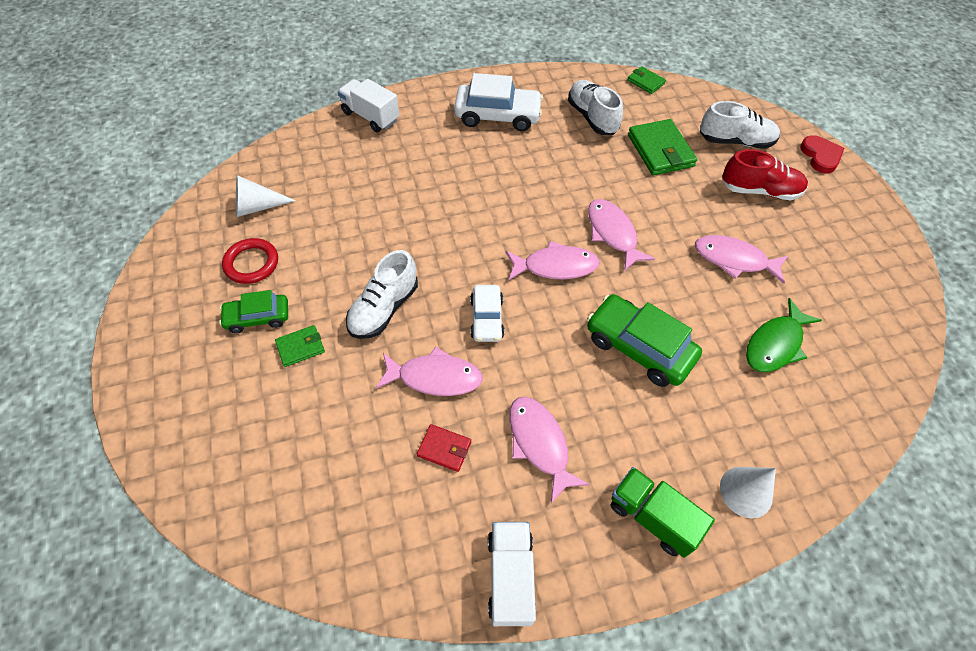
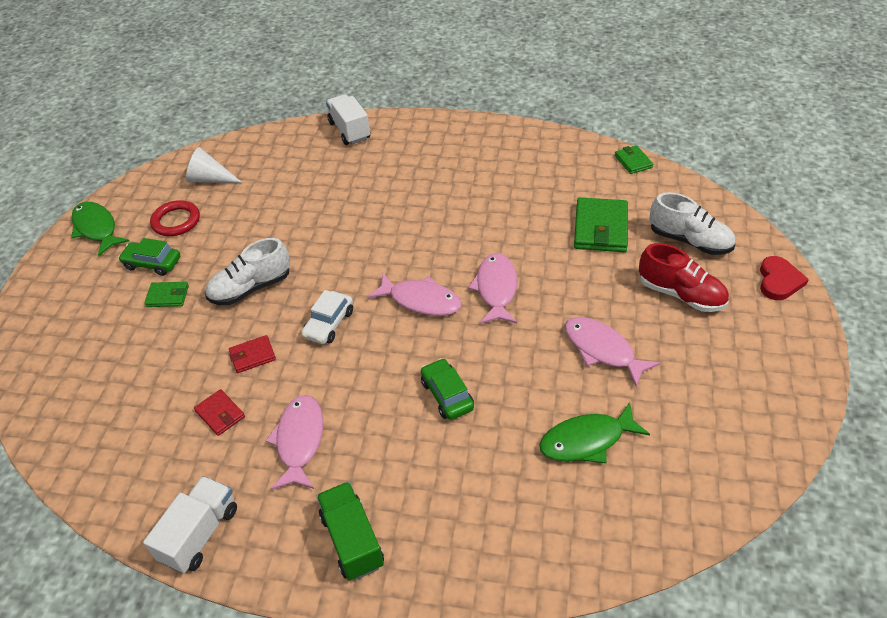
camera: 30 degrees right, 10 degrees down
(163, 299) = (96, 228): none -> green fish
(435, 377) = (252, 356): pink fish -> red wallet
(498, 116) = (462, 157): white car -> none
(592, 117) = (553, 181): white shoe -> none
(639, 347) = (447, 395): green car -> green car, size x0.60
(746, 491) = (455, 556): white cone -> none

